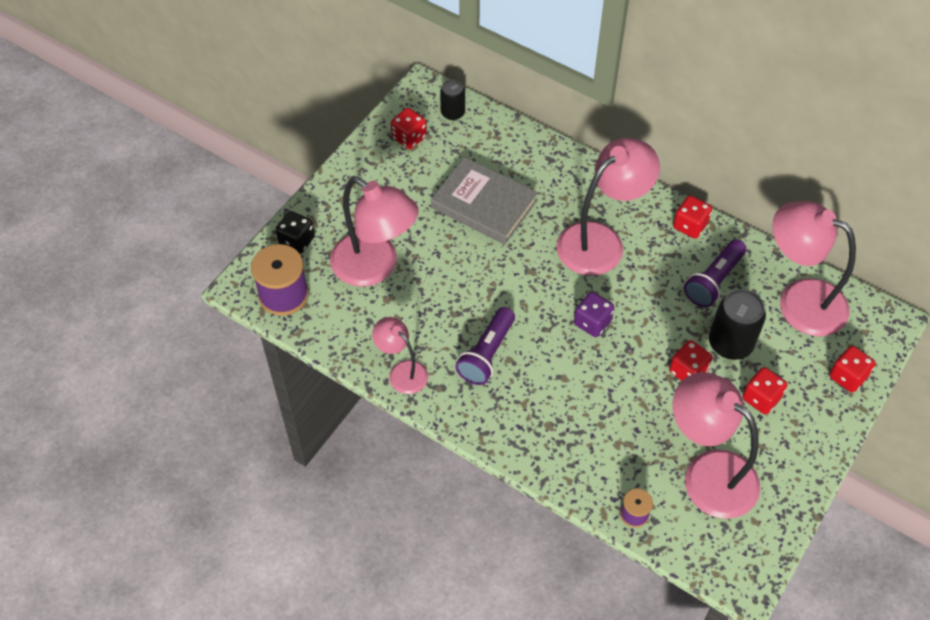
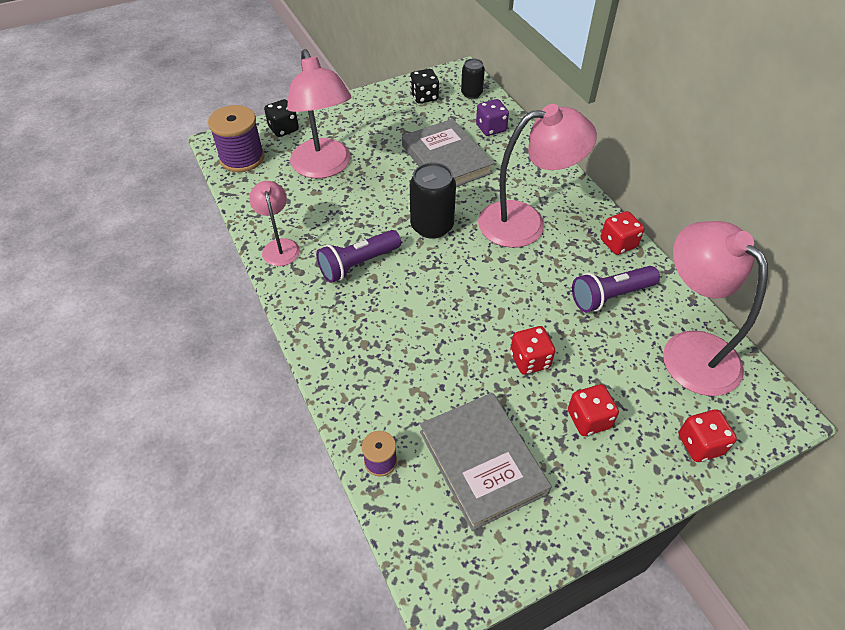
camera: 30 degrees right, 5 degrees down
(409, 138) = (424, 97): red dice -> black dice
(592, 322) = (469, 280): purple dice -> purple dice (491, 128)
(707, 473) = (482, 462): pink lamp -> grey book
(730, 343) = (590, 355): black can -> black can (432, 226)

